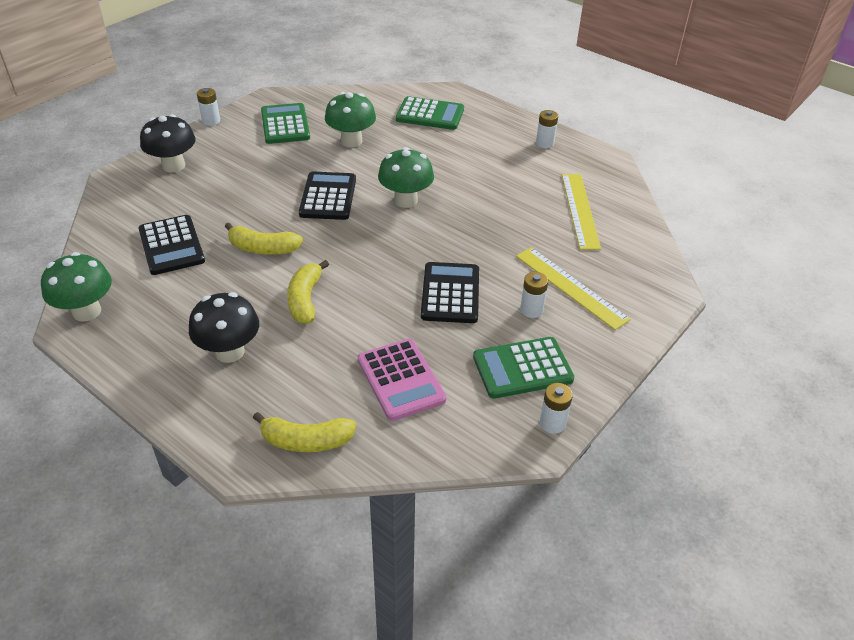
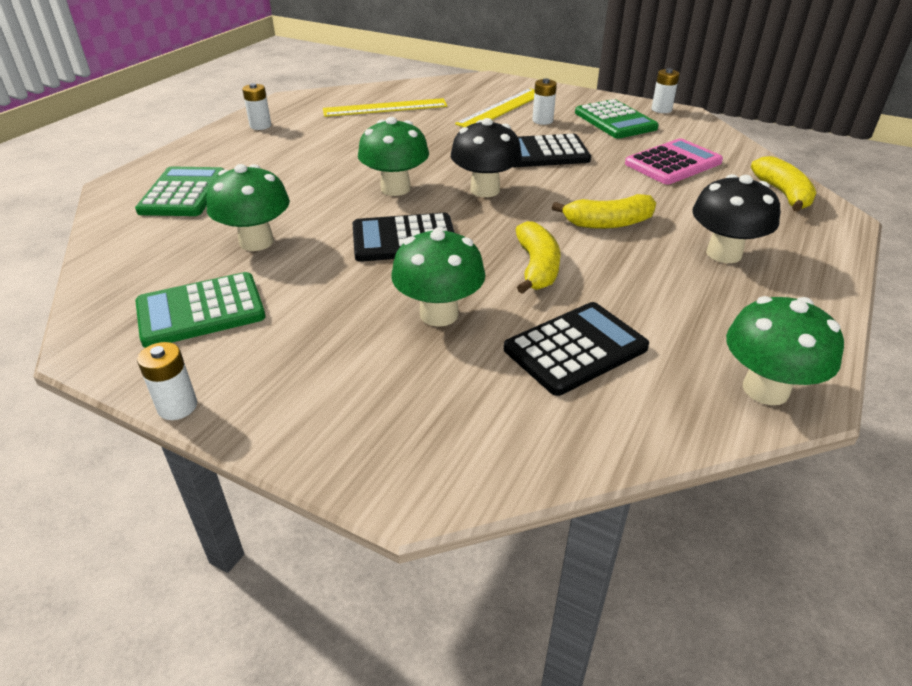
camera: 100 degrees left, 5 degrees down
(173, 166) = (351, 413): black mushroom -> black mushroom (485, 190)
(235, 200) = (439, 314): none -> green mushroom

